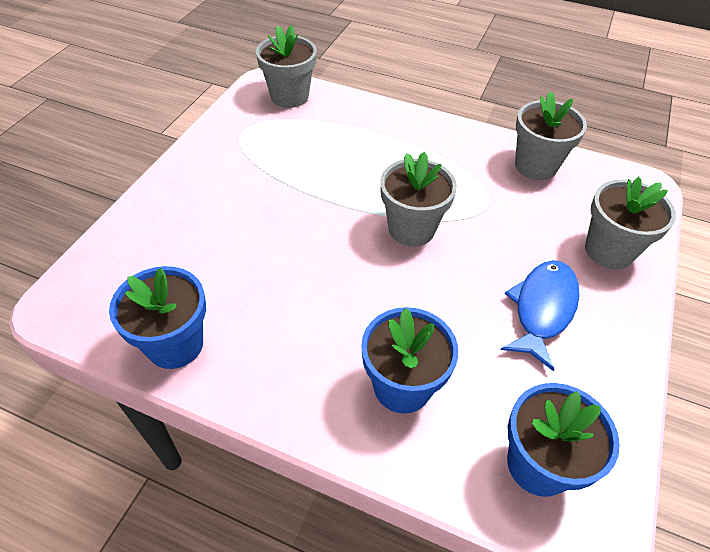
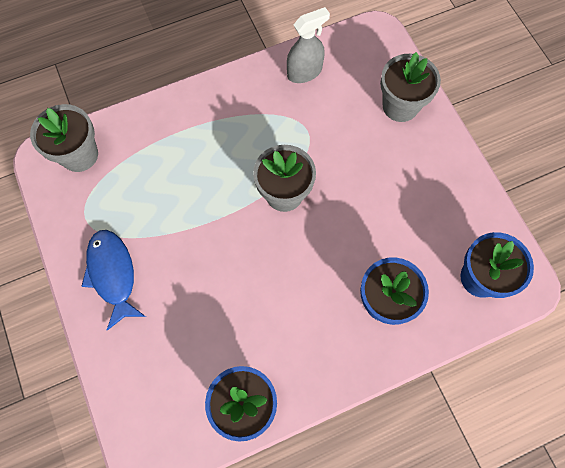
camera: 45 degrees left, 20 degrees up
(535, 166) = (304, 72): grey flower pot -> grey spray bottle
(542, 309) = (403, 182): blue fish -> blue fish (113, 274)

